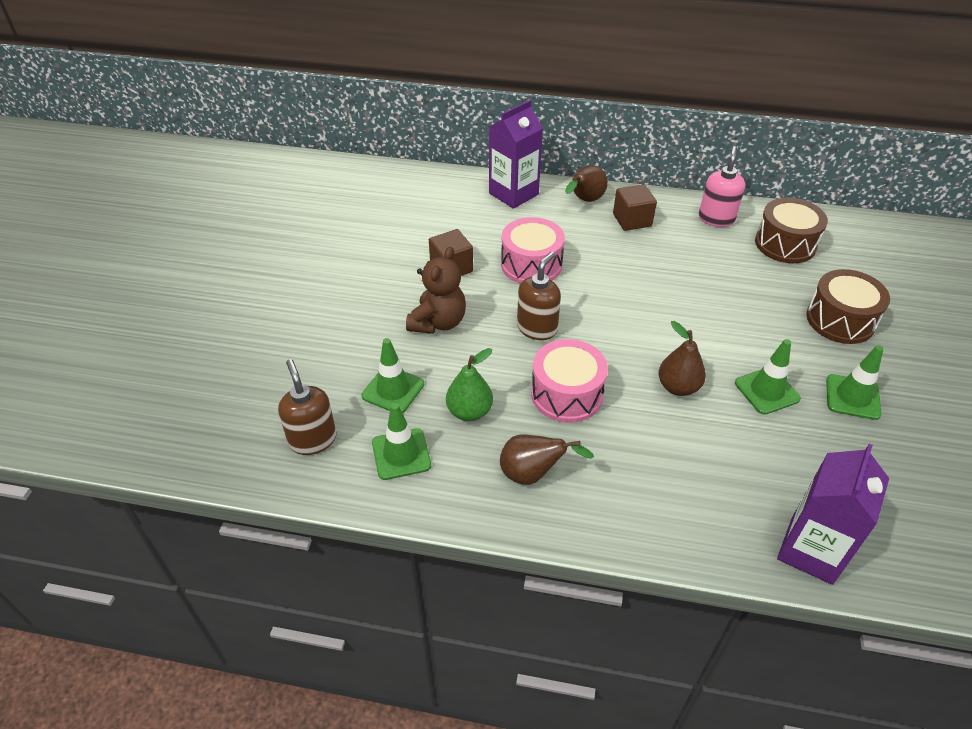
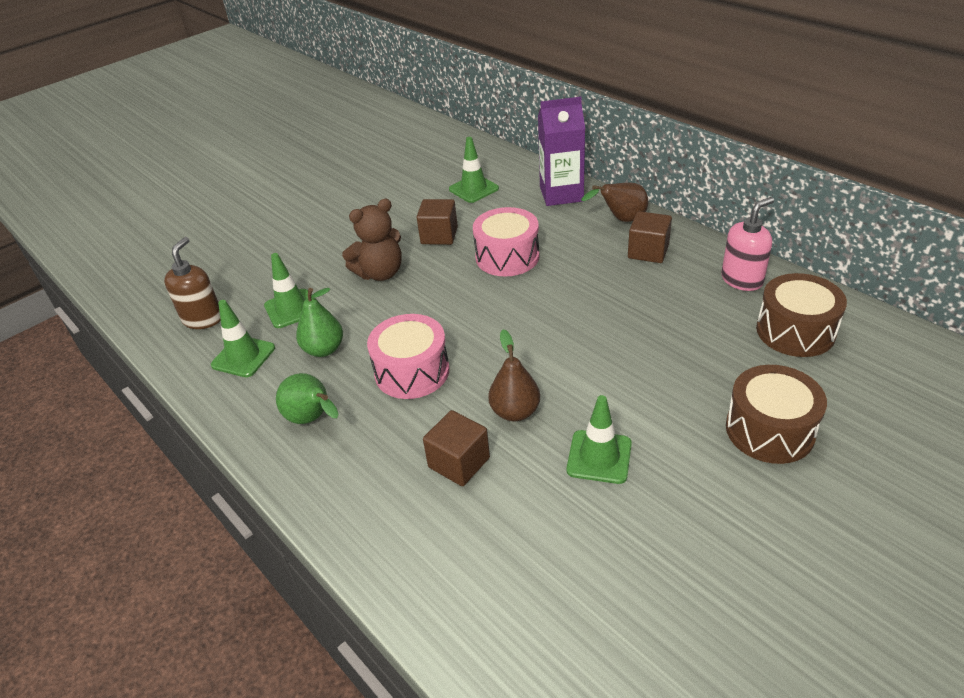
camera: 40 degrees right, 5 degrees down
(532, 474) = (312, 419): brown pear -> green pear
(537, 328) = (451, 309): brown soap dispenser -> none
(683, 446) = (459, 462): none -> brown cube
(811, 550) = (464, 619): purple carton -> none
(852, 397) = (688, 509): green traffic cone -> green traffic cone (473, 189)

